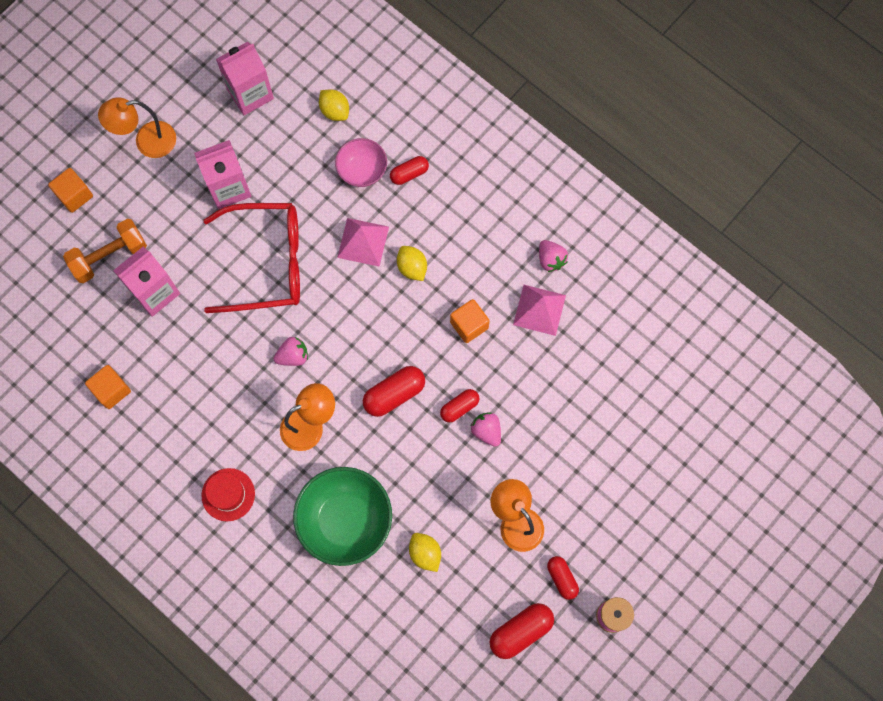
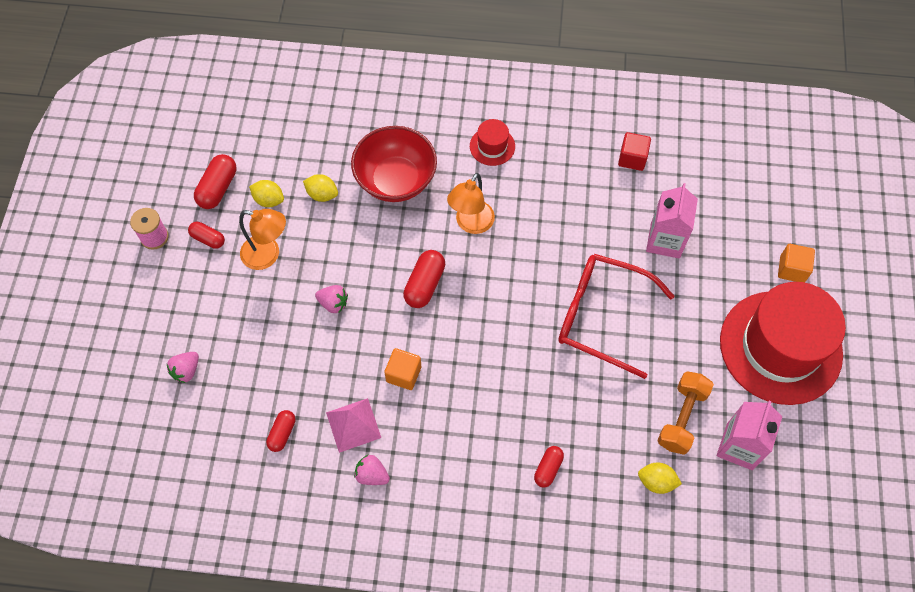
camera: 145 degrees right, 10 degrees down
(109, 256) = (722, 243): orange dumbbell -> orange dumbbell (681, 418)
(111, 390) = (632, 158): orange cube -> red cube
(147, 142) = (780, 347): orange lamp -> red hat
(228, 187) = (683, 355): pink carton -> none
(267, 263) = (602, 316): red glasses -> red glasses turned 60 degrees clockwise
(293, 356) = (523, 262): pink strawberry -> pink strawberry (186, 371)
(345, 521) = (396, 180): green bowl -> red bowl
(362, 170) = (589, 444): pink bowl -> none
(363, 242) = (540, 384): pink pyramid -> none
(412, 267) = (484, 389): yellow lemon -> yellow lemon (269, 200)
(459, 407) = (367, 307): red capsule -> red capsule (282, 433)

